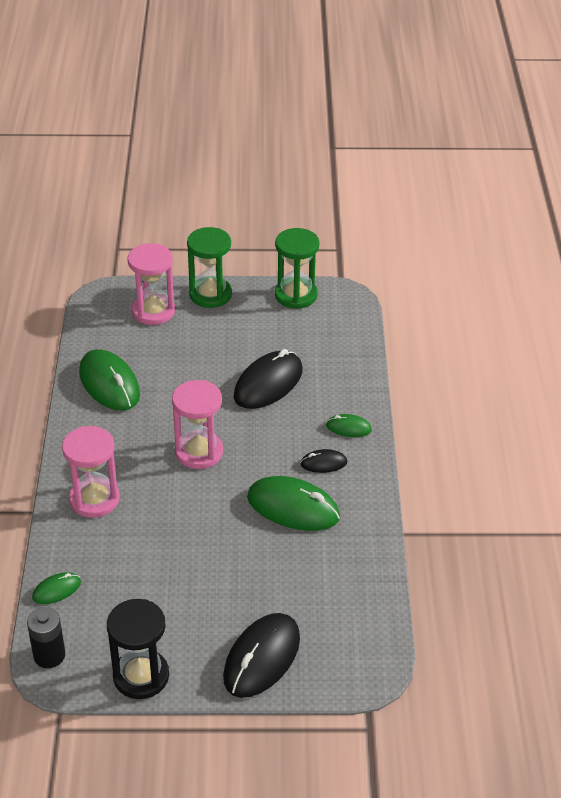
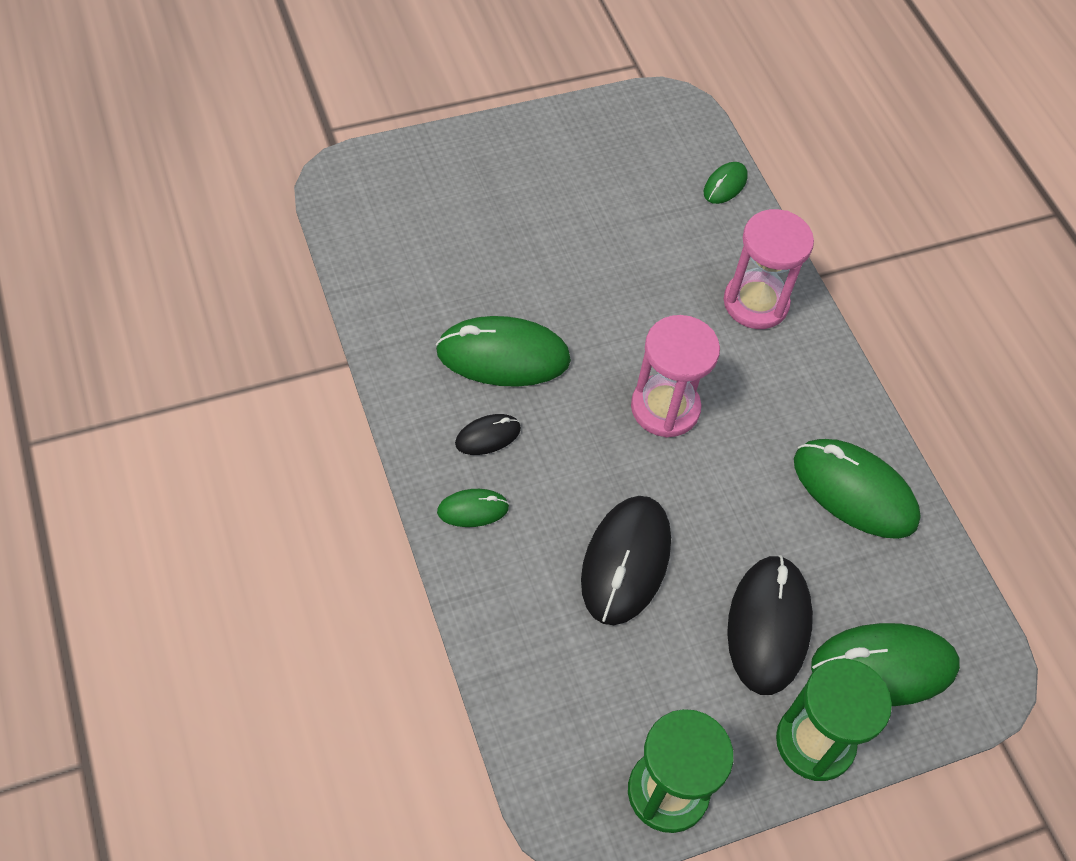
camera: 155 degrees right, 15 degrees up
(49, 655) = (687, 119): black battery -> none
(141, 676) = (583, 121): black hourglass -> none
(153, 311) = (883, 667): pink hourglass -> green mouse
(262, 658) = (465, 166): black mouse -> black mouse (768, 626)

